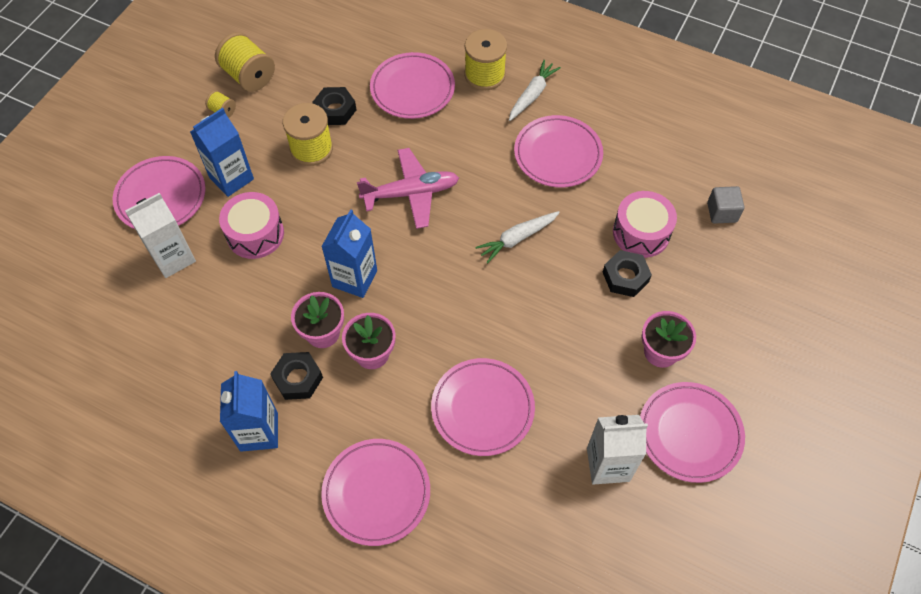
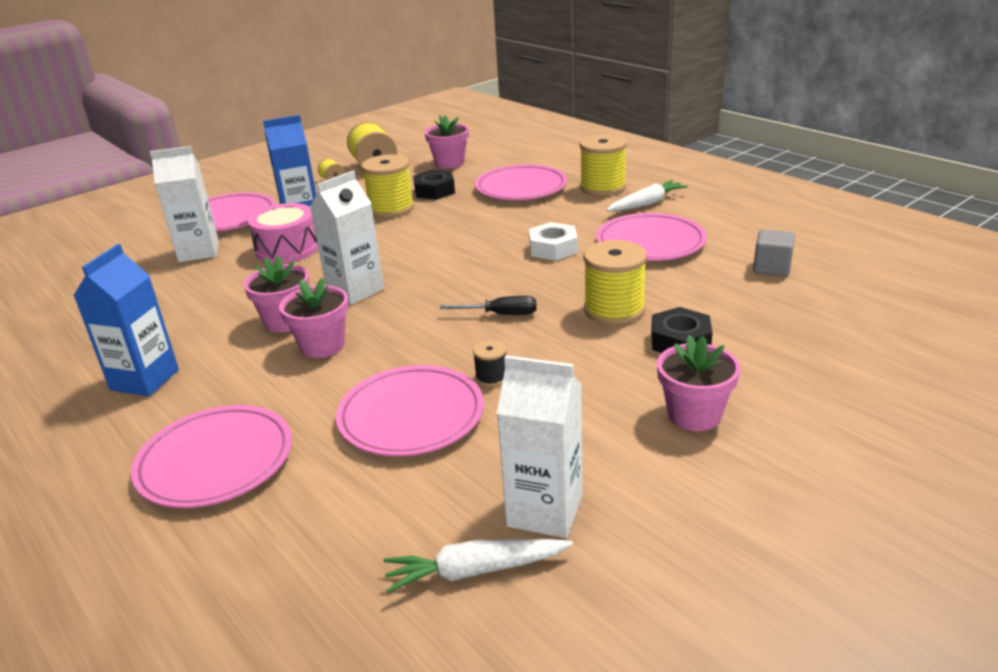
camera: 25 degrees right, 30 degrees down
(298, 379) = (226, 349): black nut -> none
(321, 56) = (449, 163): none -> pink flower pot
(354, 278) = (355, 291): blue carton -> white carton
(411, 193) = (465, 246): pink plane -> none
(485, 180) = (553, 248): none -> white nut
(487, 279) = (501, 314): none -> black screwdriver
(516, 353) = (491, 377): none -> black spool
(517, 238) = (560, 291): white carrot -> white carrot (475, 571)
(566, 252) = (614, 310): none -> yellow spool
(641, 233) = (722, 310): pink drum -> none
(689, 433) = (695, 508): pink plate -> none
(722, 212) = (847, 311): grey cube -> grey cube (772, 268)

